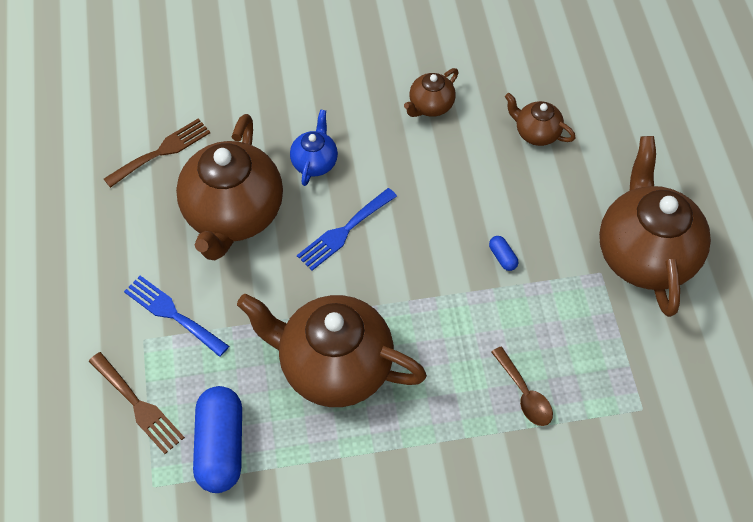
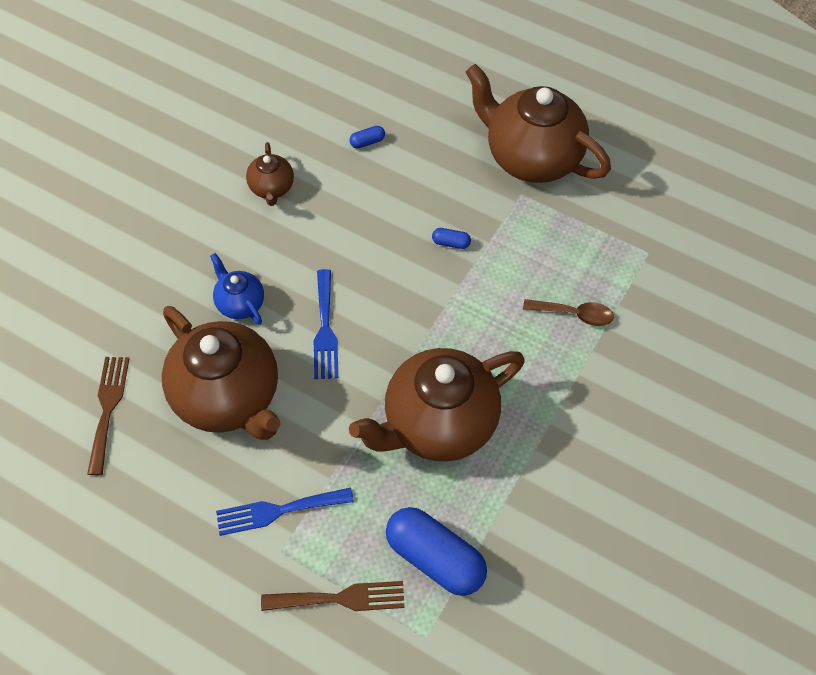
camera: 50 degrees left, 0 degrees up
(536, 133) = (367, 142): brown teapot -> blue capsule

